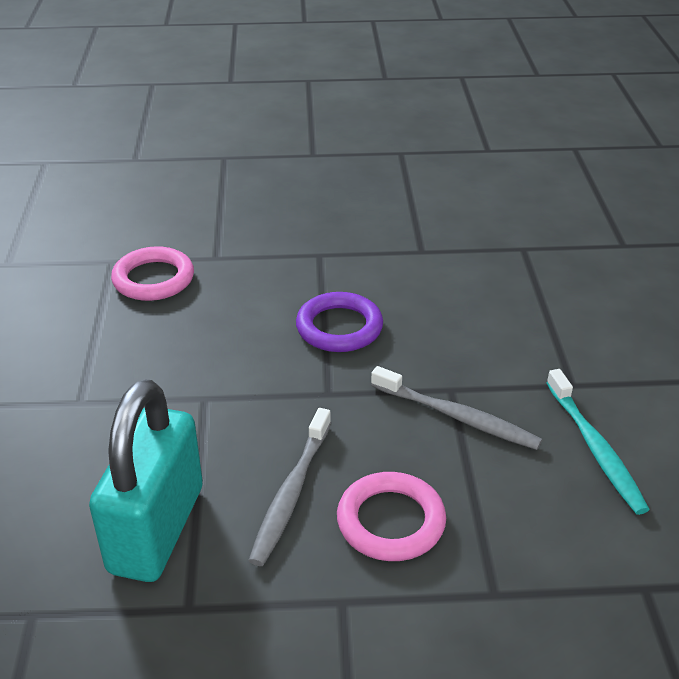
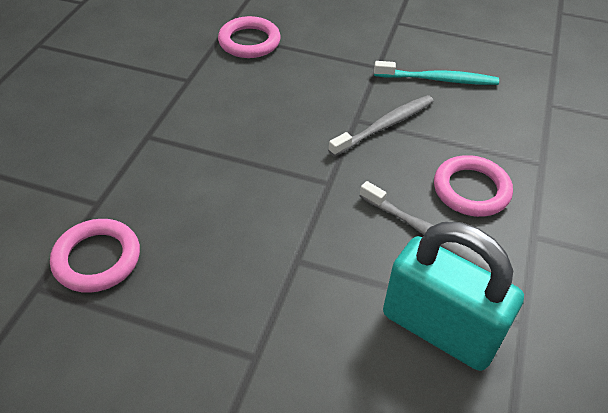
camera: 70 degrees left, 10 degrees up
(339, 327) = (254, 153): purple ring -> none
(525, 271) = (249, 41): none -> pink ring

